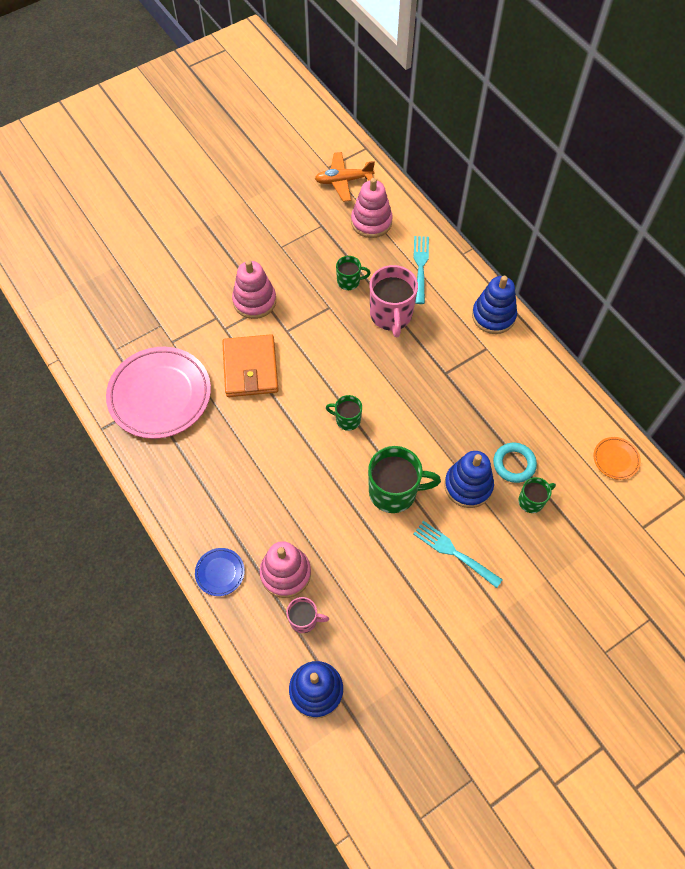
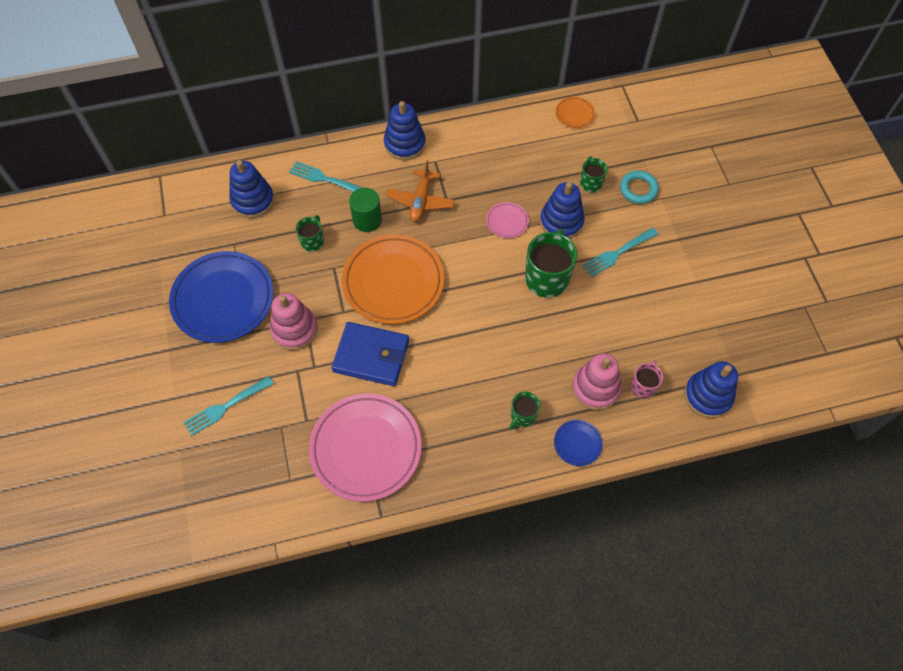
camera: 70 degrees left, 0 degrees up
(166, 280) = (226, 406): none -> turquoise fork
(250, 368) = (371, 356): orange wallet -> blue wallet
(264, 239) = (223, 299): none -> blue plate
(333, 359) = (393, 282): none -> orange plate
(343, 181) = (189, 207): orange plane -> orange plane (421, 201)
(347, 420) = (462, 291): green mug -> green mug (522, 416)
(371, 222) = (253, 200): pink stacking toy -> blue stacking toy
(391, 315) = (367, 220): pink mug -> green cylinder
(444, 435) = (507, 221): none -> pink plate
(514, 464) = (553, 182): turquoise ring -> turquoise ring (638, 189)

